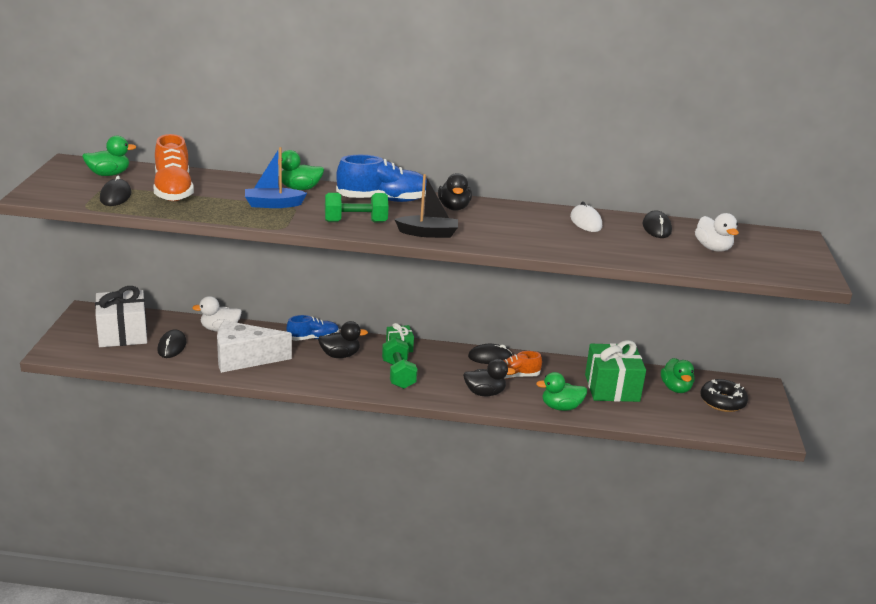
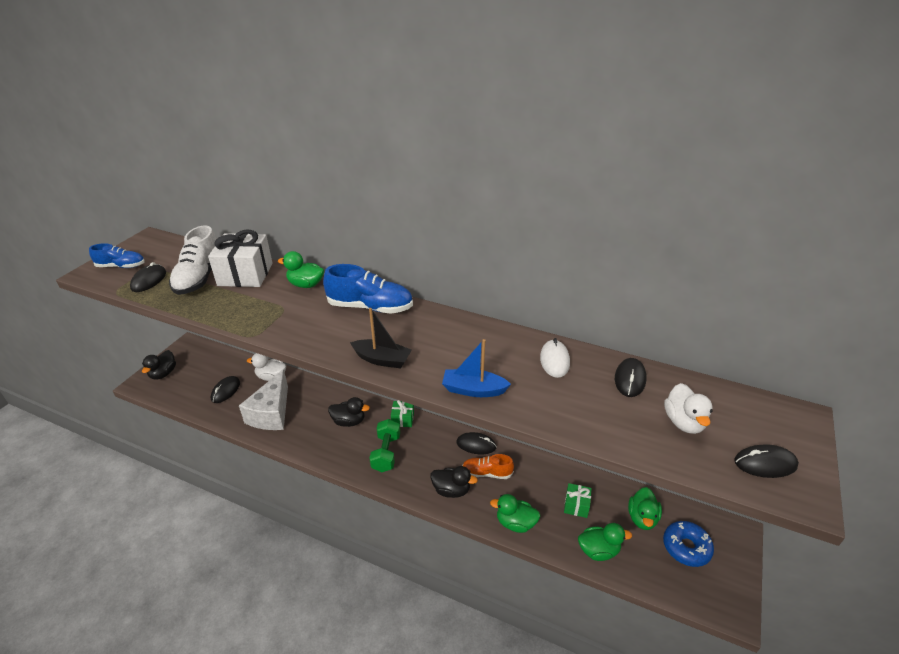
camera: 20 degrees right, 10 degrees up
(109, 174) = (165, 254): green duck -> green duck (598, 550)
(122, 334) = (198, 371): white gift -> white gift (245, 274)
(173, 190) = (199, 277): orange shoe -> white shoe
(244, 359) = (271, 413): white cheese -> white cheese turned 90 degrees counterclockwise
(273, 204) = (268, 303): blue boat -> blue boat (473, 390)
(313, 338) = (337, 398): blue shoe -> blue shoe (121, 266)
(355, 222) = (324, 335): green dumbbell -> none
(454, 207) = (430, 324): black duck -> black duck (163, 373)
(612, 388) = (576, 505): green gift -> green gift, size x0.50
(722, 402) = (686, 547): black donut -> blue donut
(784, 264) = (765, 463): none -> black mouse

